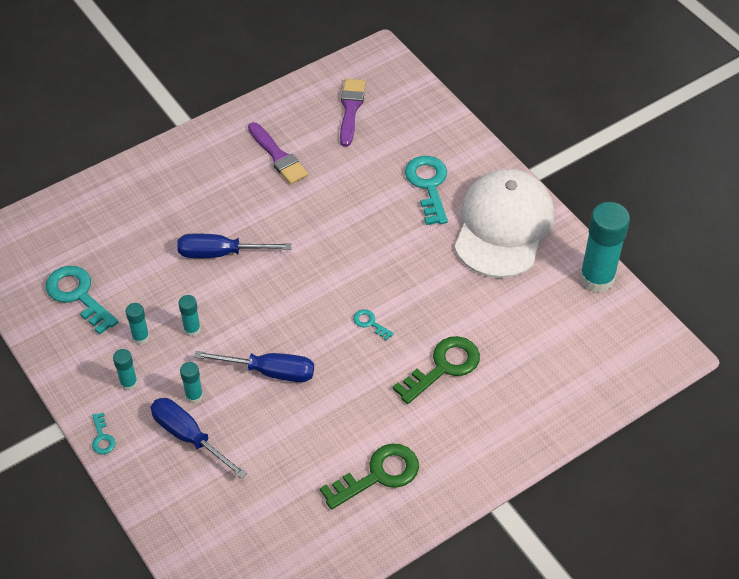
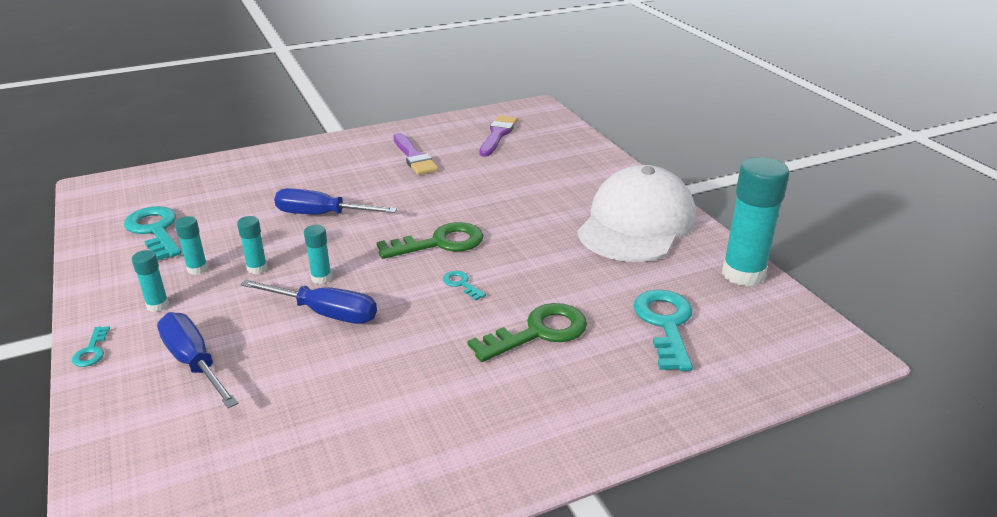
camera: 10 degrees right, 20 degrees down
(194, 396) = (224, 325): turquoise glue stick -> turquoise glue stick (321, 278)
(378, 475) = (418, 434): green key -> green key (440, 243)
(428, 185) = (561, 188): turquoise key -> turquoise key (665, 324)

